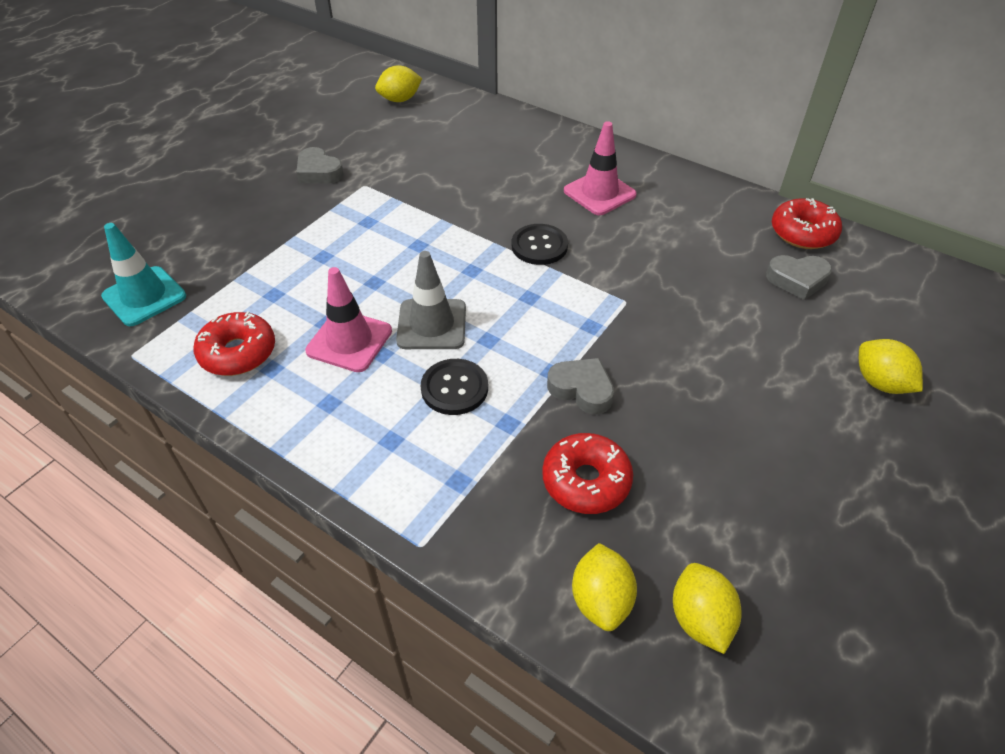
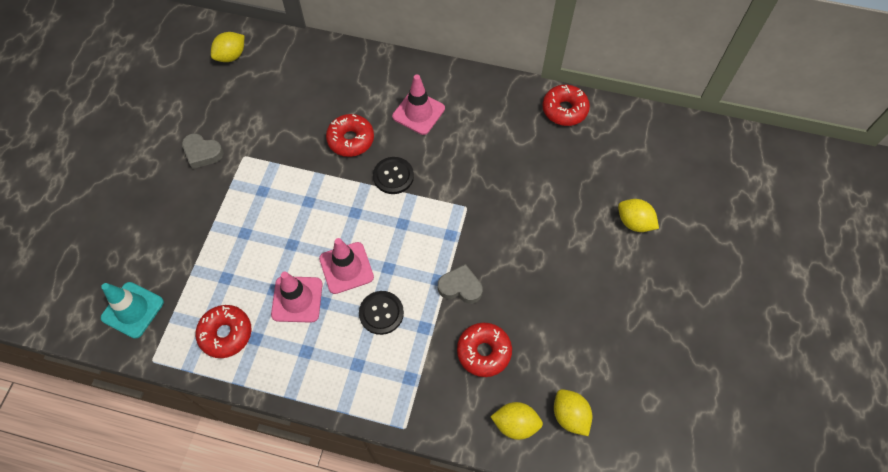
camera: 20 degrees left, 15 degrees up
(432, 324) = (346, 268): grey traffic cone -> pink traffic cone
(501, 199) = (351, 140): none -> red donut
(601, 600) = (515, 424): yellow lemon -> yellow lemon turned 60 degrees counterclockwise
(797, 280) = (569, 154): grey heart -> none

